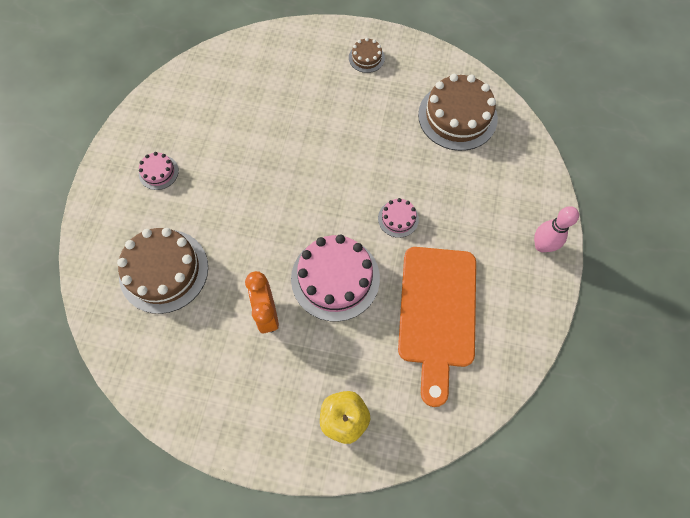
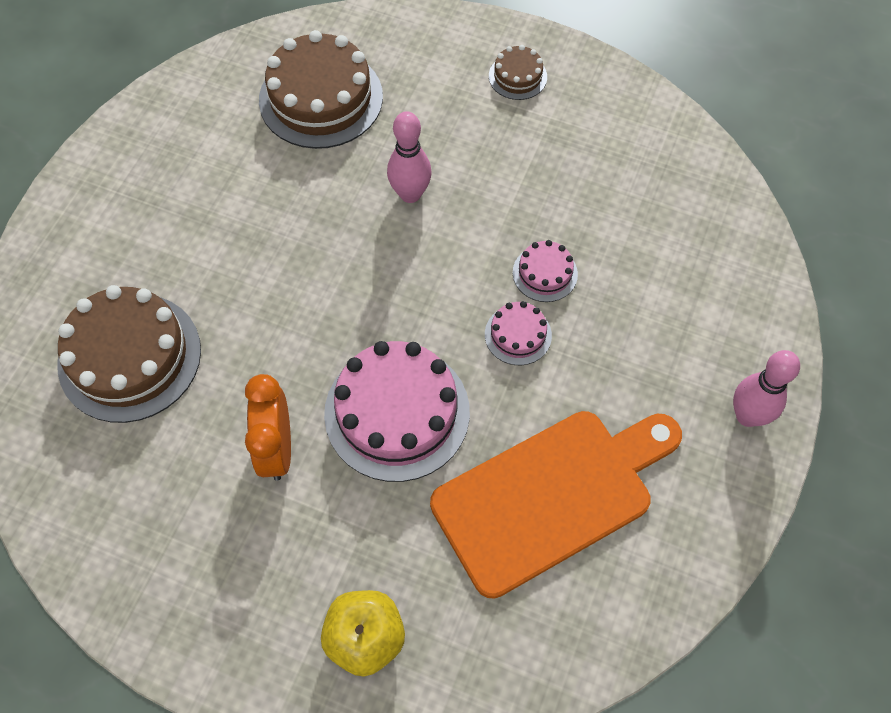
camera: 10 degrees right, 5 degrees down
(158, 172) = (154, 205): pink cake -> pink cake (545, 273)
(316, 141) = (410, 194): none -> pink bowling pin
(437, 313) = (551, 496): orange cutting board -> orange cutting board turned 135 degrees counterclockwise
(457, 116) = (647, 188): brown cake -> brown cake (321, 98)

